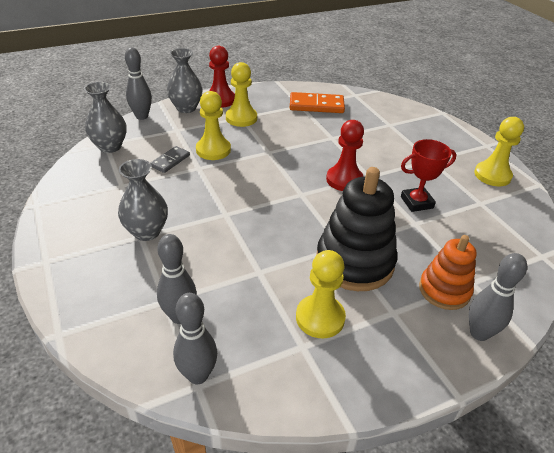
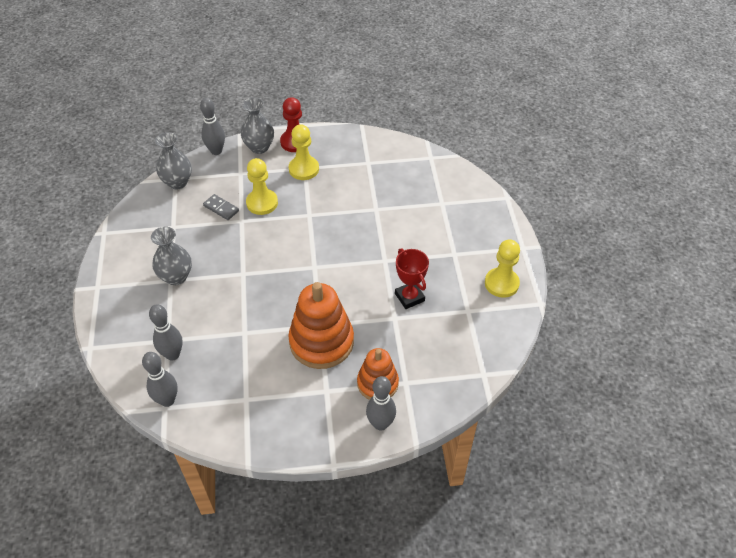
camera: 20 degrees right, 10 degrees up
(170, 161) = (221, 208): grey domino -> grey domino turned 75 degrees clockwise
(316, 105) = (383, 165): orange domino -> none
(320, 318) = (269, 381): yellow pawn -> none
(344, 180) = (359, 260): red pawn -> none
(354, 262) = (321, 342): black stacking toy -> orange stacking toy
(416, 202) = (409, 297): red trophy -> red trophy turned 60 degrees clockwise

